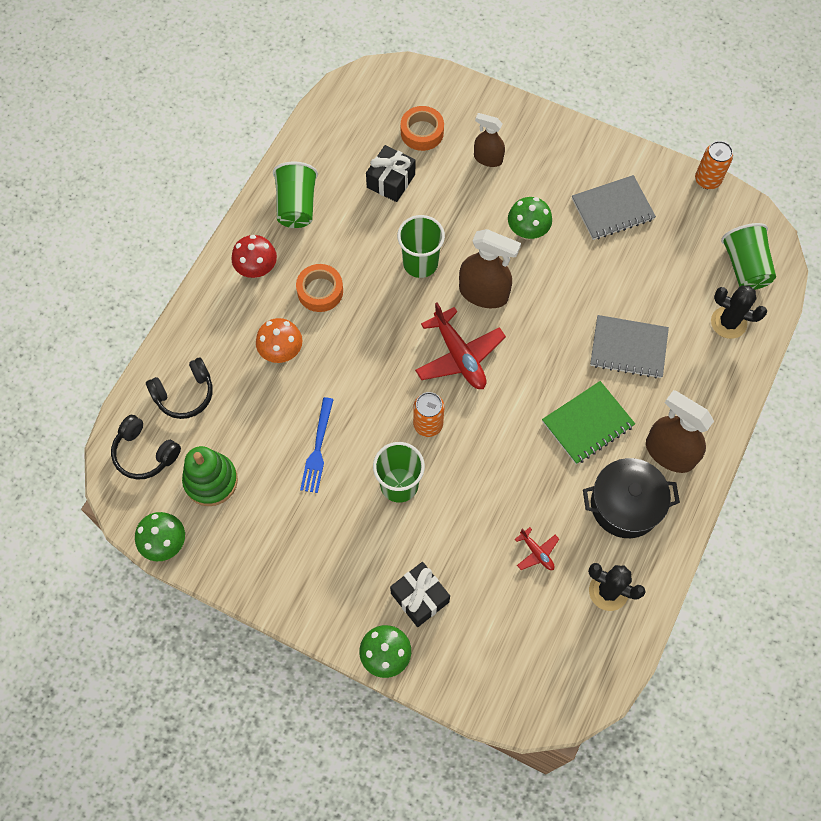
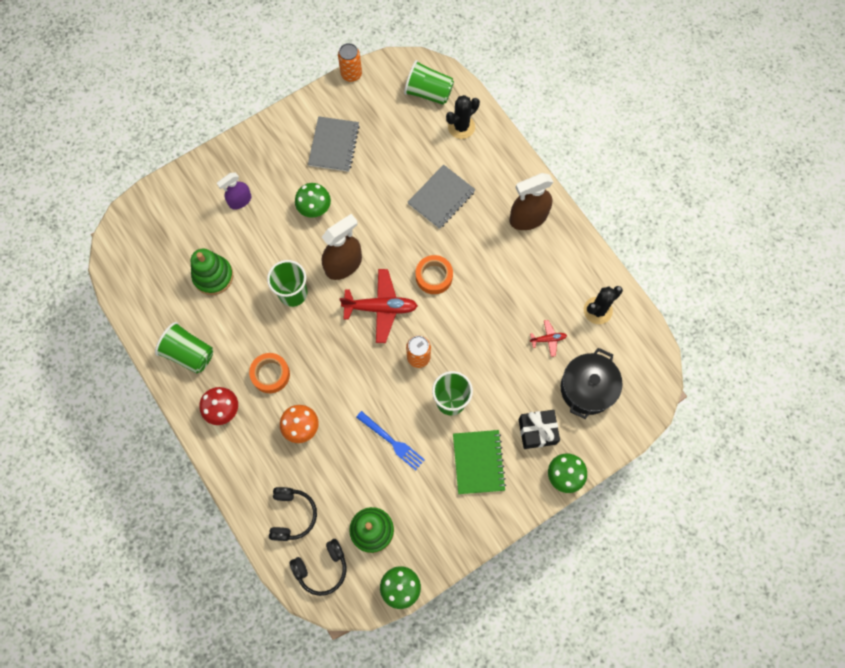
camera: 60 degrees left, 5 degrees up
(391, 181) = (213, 276): black gift -> green stacking toy
(422, 132) = (187, 232): orange tape -> orange tape (434, 276)
(488, 158) = (240, 201): brown spray bottle -> purple spray bottle
(587, 423) = (479, 255): green notebook -> green notebook (478, 462)
(625, 505) = (547, 266): black pot -> black pot (587, 388)

